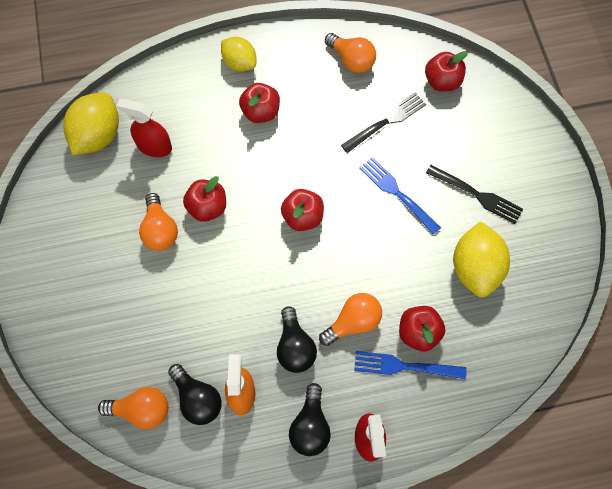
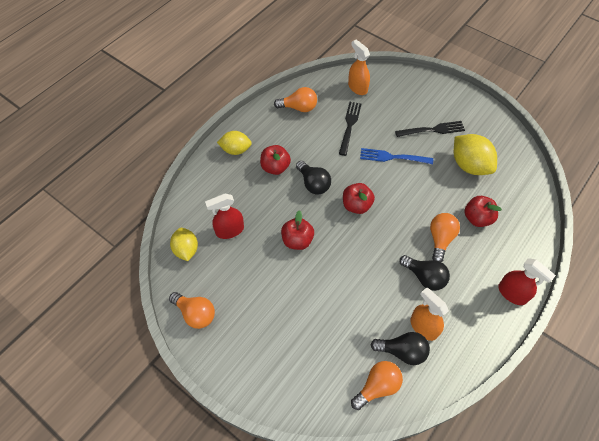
camera: 40 degrees left, 10 degrees down
(98, 136) = (186, 250): yellow lemon -> yellow lemon, size x0.65
(160, 230) = (281, 274): orange light bulb -> orange light bulb (195, 314)
(310, 426) = (477, 312): black light bulb -> black light bulb (313, 184)
(405, 366) = (489, 240): blue fork -> none
(442, 81) = (357, 87): red apple -> orange spray bottle

